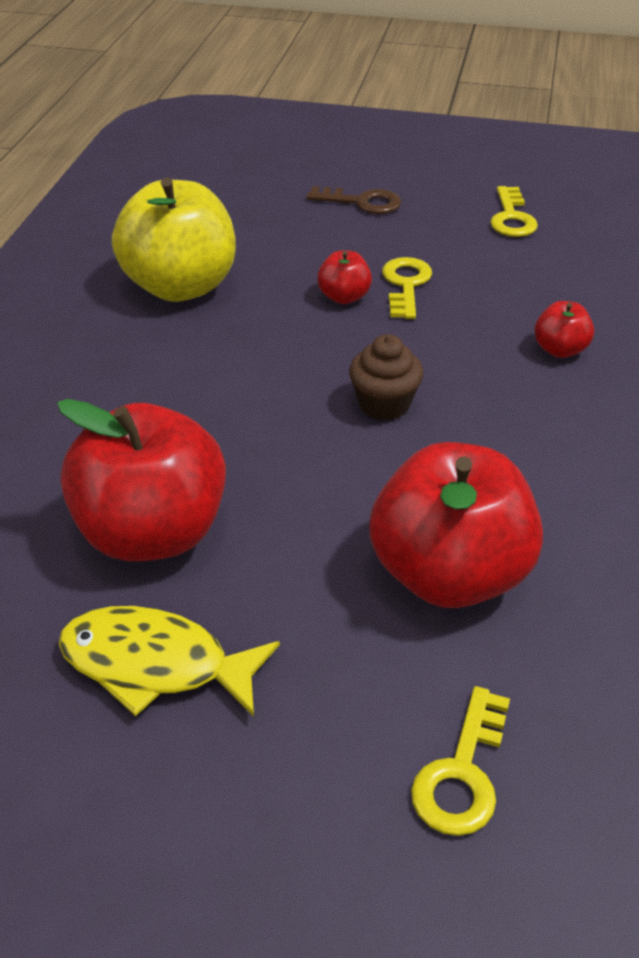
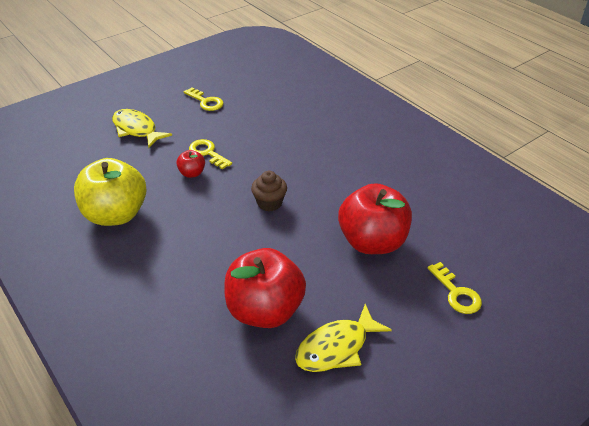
camera: 50 degrees left, 0 degrees up
(362, 202) = (136, 129): brown key -> yellow fish
(560, 350) = (295, 143): red apple -> none

